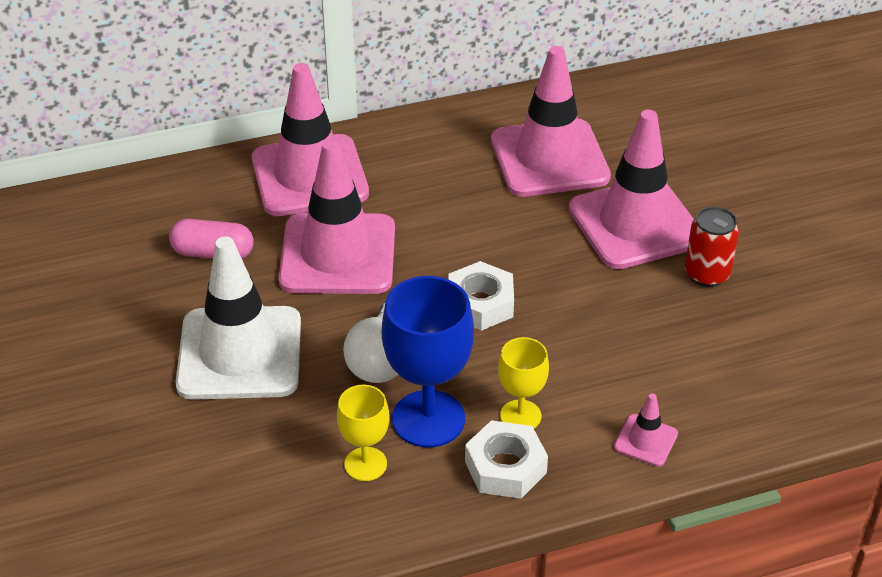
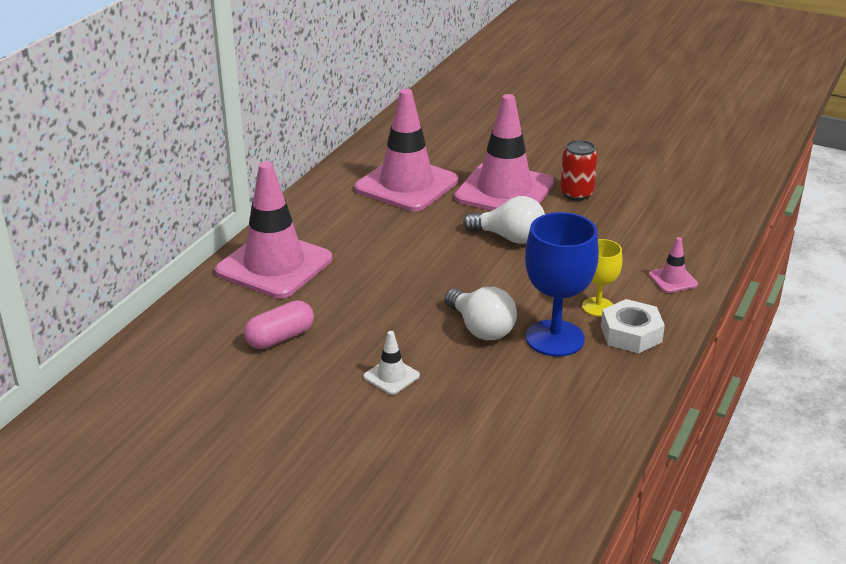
camera: 45 degrees left, 10 degrees down
(240, 353) = (391, 376): white traffic cone -> white traffic cone, size x0.42
(338, 254) = (363, 294): pink traffic cone -> none
(365, 464) = (560, 380): yellow goblet -> none
(480, 304) = (488, 270): white nut -> none
(556, 281) = (509, 238): none -> white light bulb

